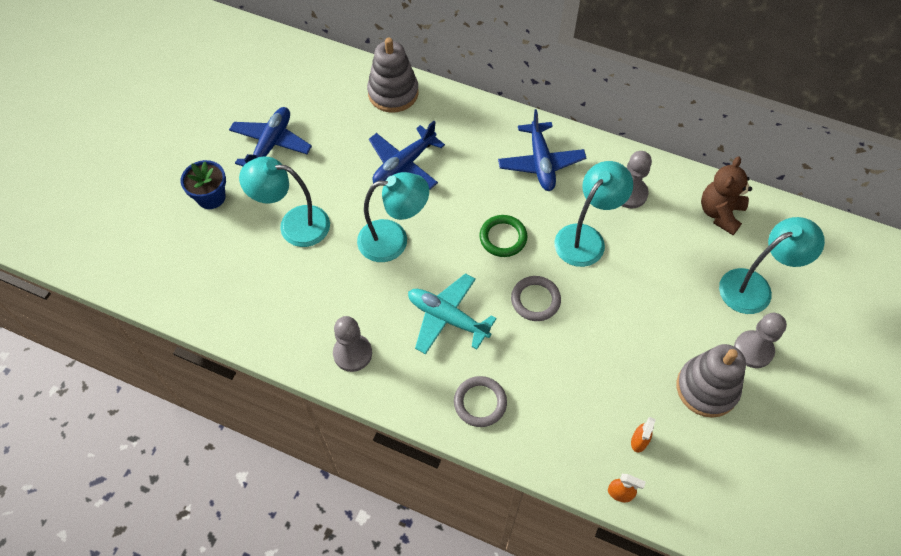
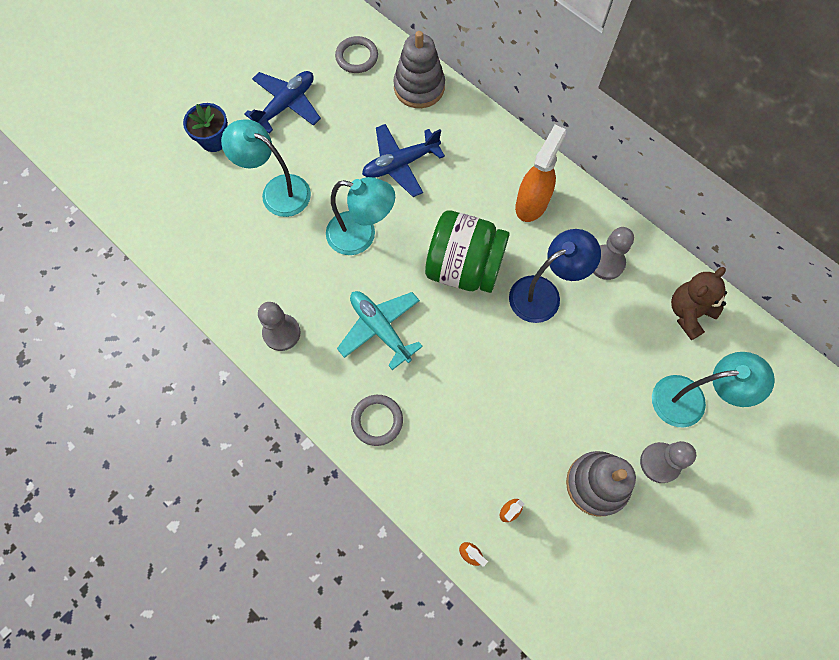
camera: 20 degrees right, 10 degrees up
(503, 238) = (464, 267): green ring -> green jar
(535, 300) = (469, 339): grey ring -> grey ring (357, 57)
(540, 163) = (532, 203): blue plane -> orange spray bottle
(586, 238) = (544, 294): turquoise lamp -> blue lamp

